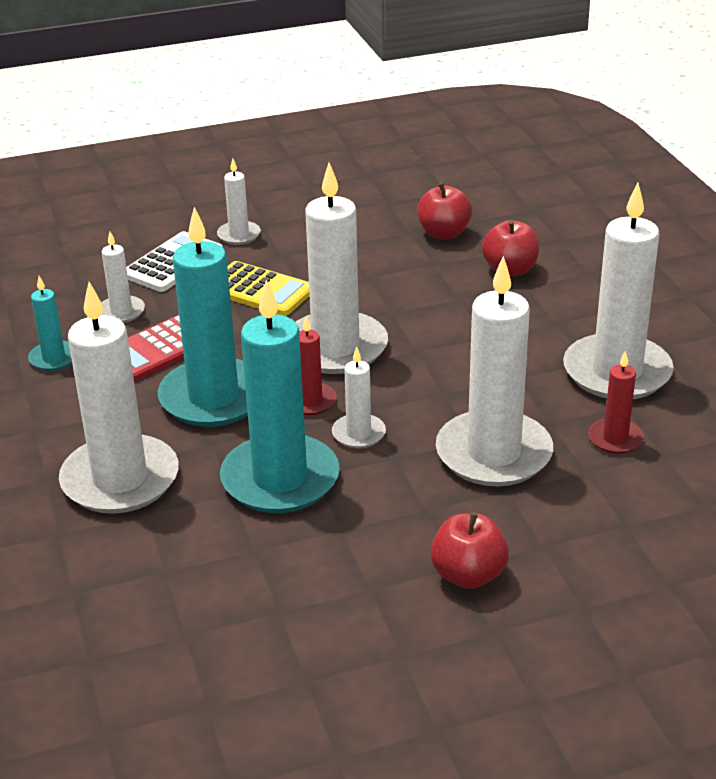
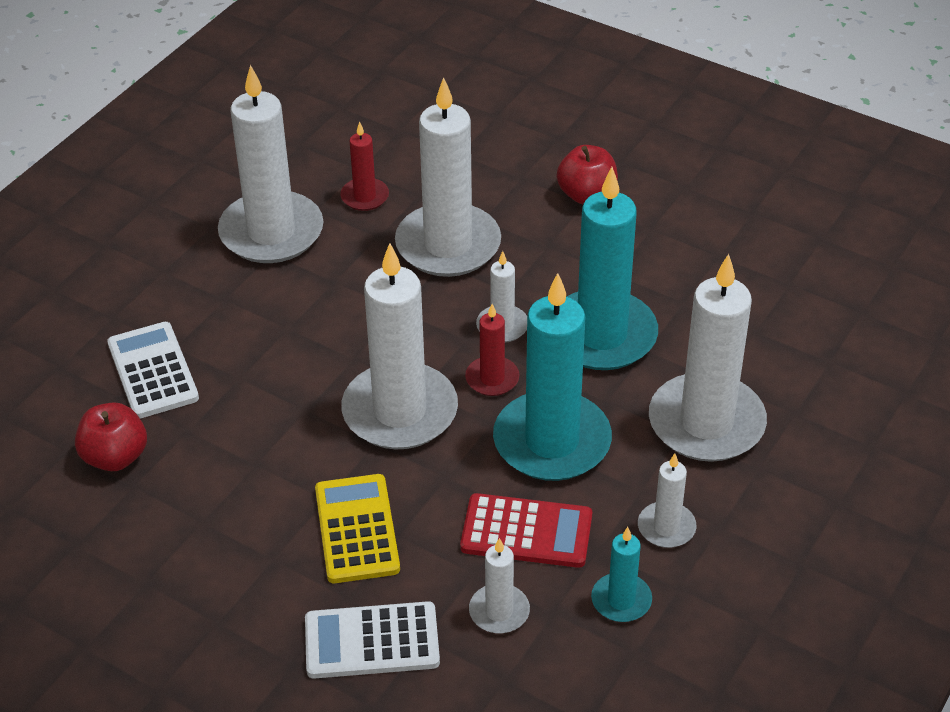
camera: 130 degrees left, 10 degrees up
(239, 235) = (261, 627): white candle -> white candle (666, 527)
(510, 270) = (153, 371): red apple -> white calculator

